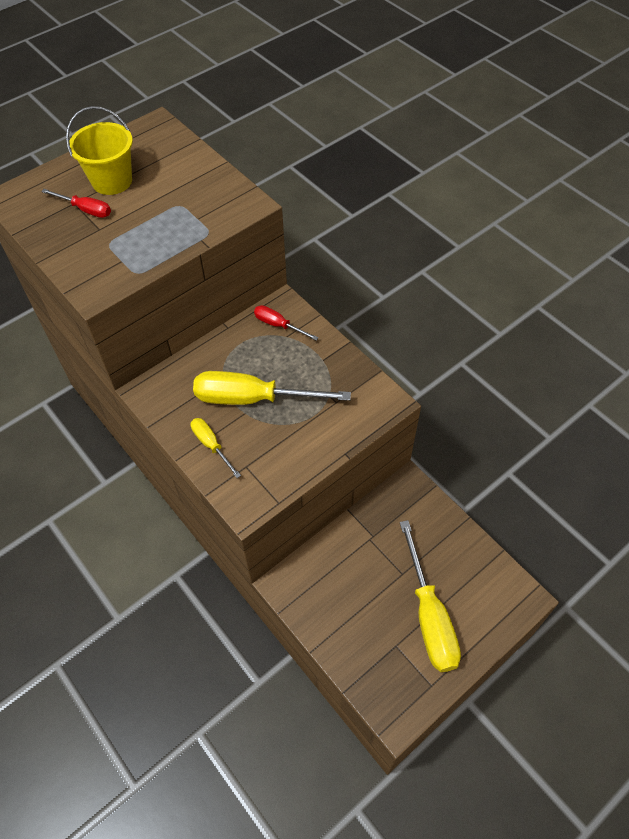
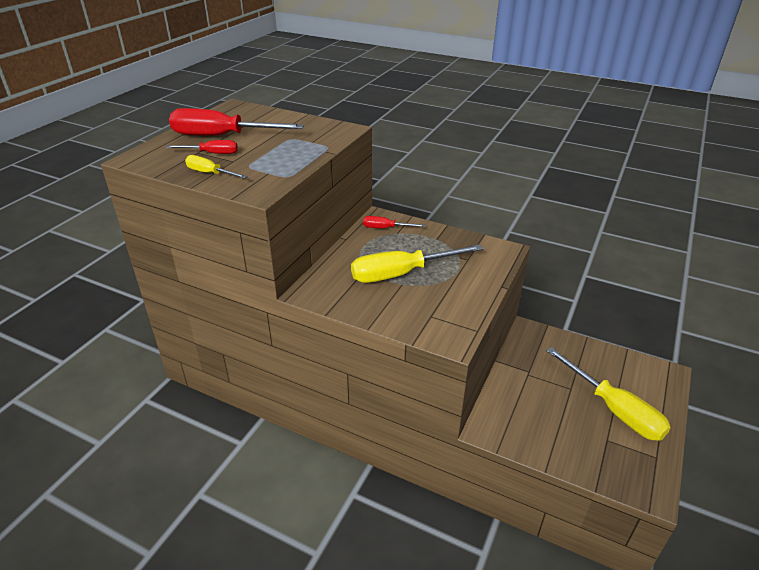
camera: 25 degrees left, 20 degrees down
(112, 181) = (222, 136): yellow bucket -> red screwdriver
(211, 445) = (391, 311): yellow screwdriver -> yellow screwdriver (210, 173)

